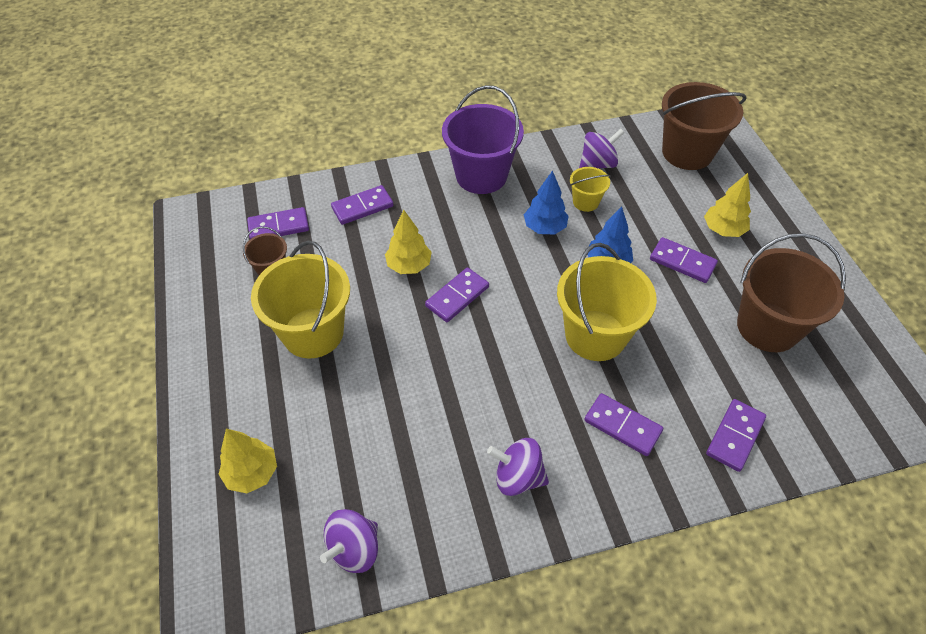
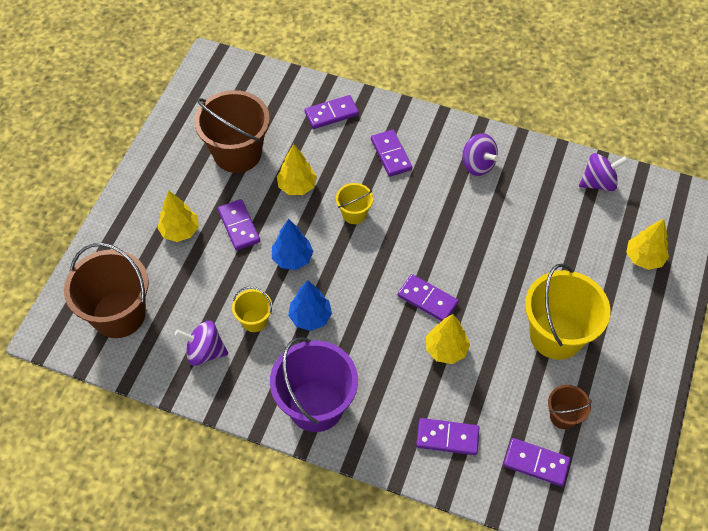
camera: 145 degrees left, 5 degrees up
(457, 296) = (427, 299): purple domino -> purple domino turned 45 degrees clockwise
(595, 335) = (354, 214): yellow bucket -> yellow bucket, size x0.49
(676, 329) = (297, 186): none -> yellow tree

